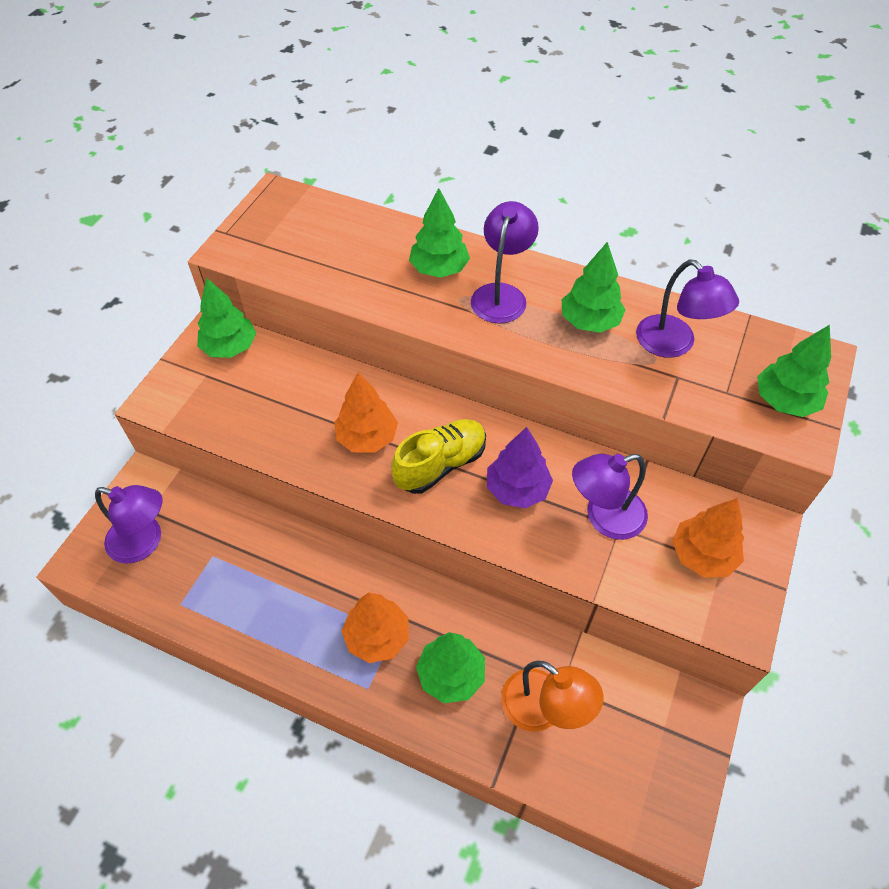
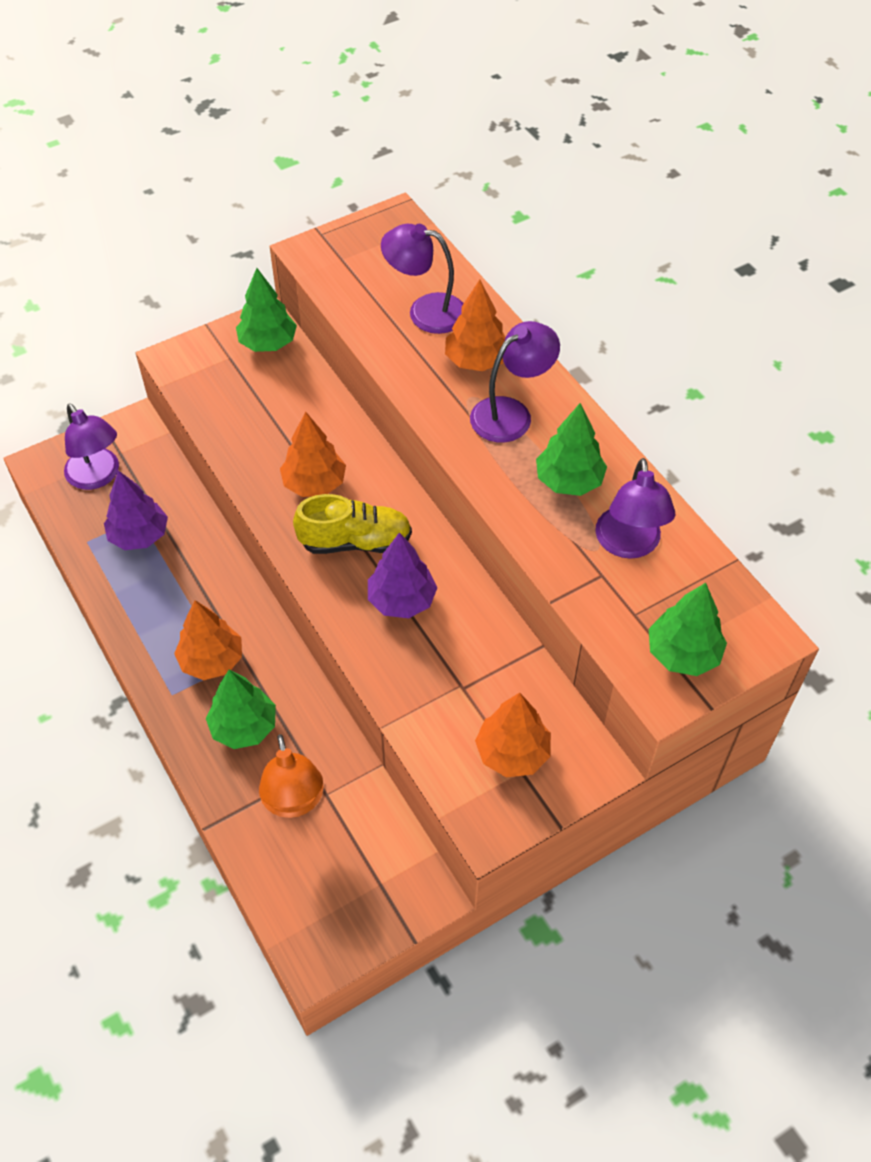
camera: 35 degrees right, 0 degrees up
(225, 570) = (139, 535): none -> purple tree
(439, 269) = (476, 361): green tree -> orange tree
(604, 517) = (455, 669): purple lamp -> purple lamp (425, 311)

